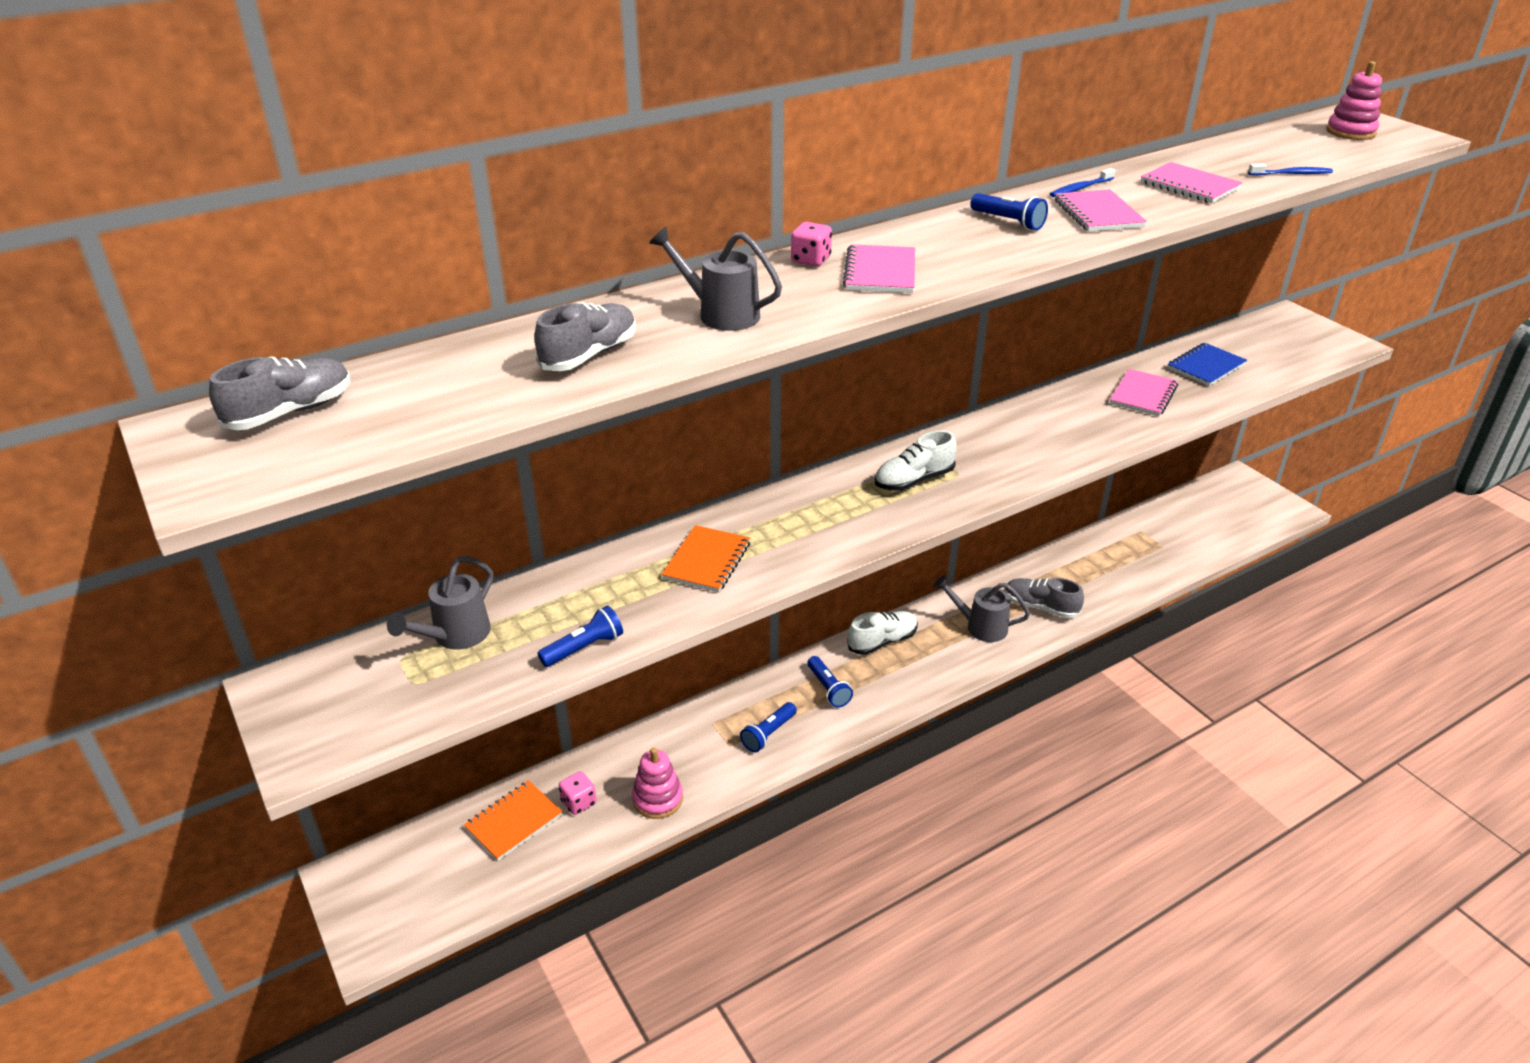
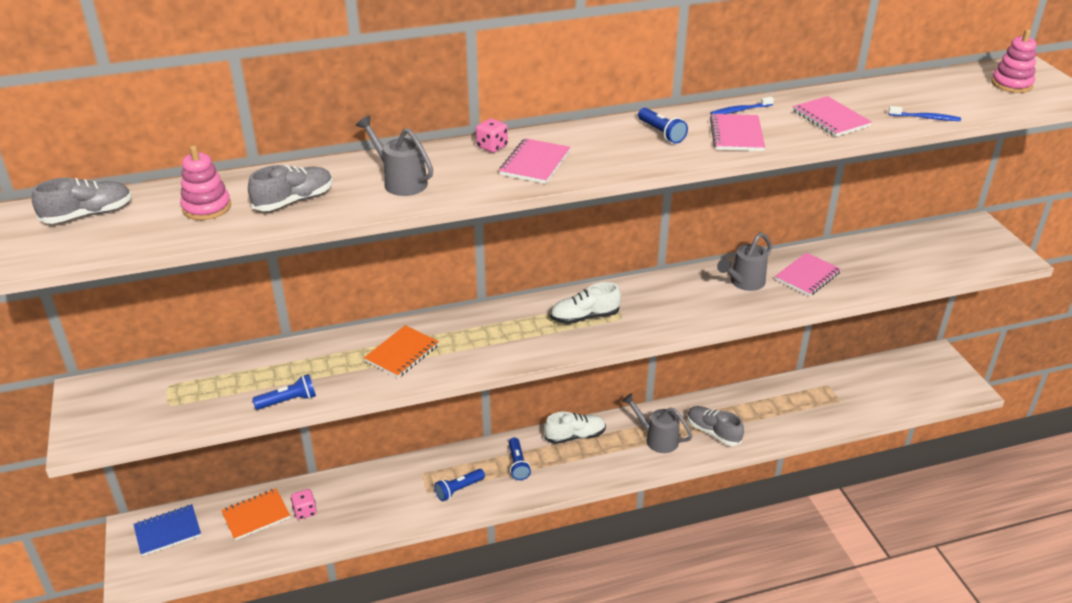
camera: 15 degrees right, 0 degrees up
(455, 636) = (209, 376): grey watering can -> grey watering can (744, 283)
(658, 799) = (360, 520): pink stacking toy -> pink stacking toy (207, 207)
(1205, 367) = (875, 260): blue notebook -> blue notebook (168, 531)

